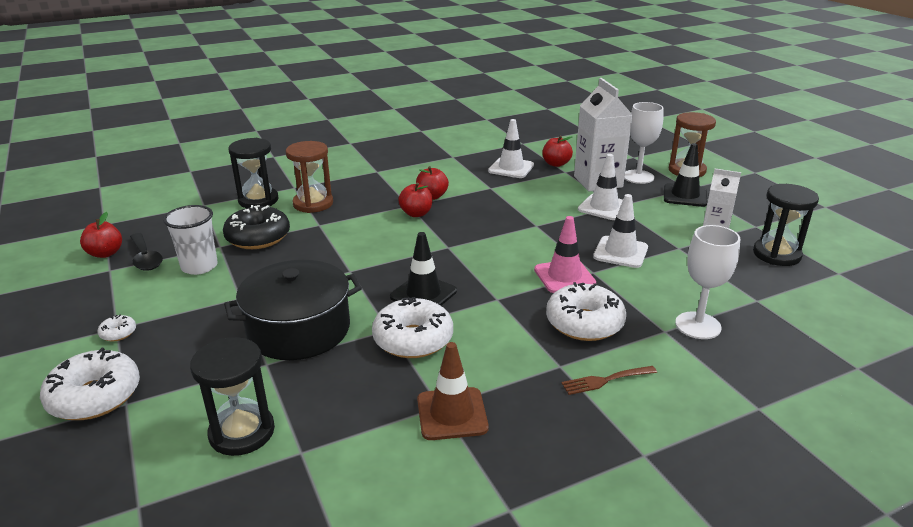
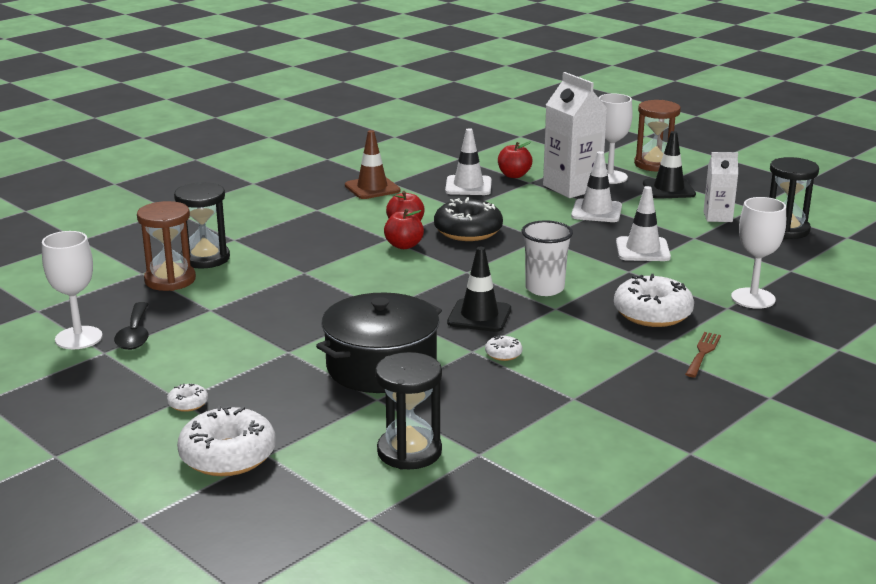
camera: 20 degrees left, 5 degrees down
(105, 253) = (78, 338): red apple -> white goblet
(146, 258) = (135, 334): black spoon -> black spoon turned 45 degrees clockwise
(199, 266) = (209, 332): white cup -> white cup (544, 288)
(258, 237) = (246, 294): black donut -> black donut (468, 231)
(313, 204) = (275, 253): brown hourglass -> brown hourglass (170, 280)
(413, 339) = (503, 354): white donut -> white donut, size x0.45
(452, 414) = (589, 401): brown traffic cone -> brown traffic cone (372, 188)
(564, 276) = (605, 279): pink traffic cone -> none
(605, 380) = (703, 353): brown fork -> brown fork turned 150 degrees clockwise

